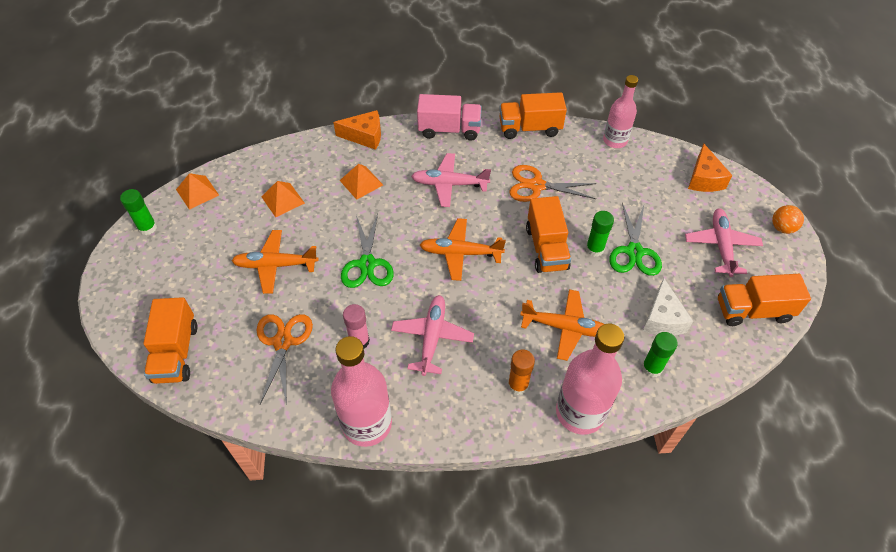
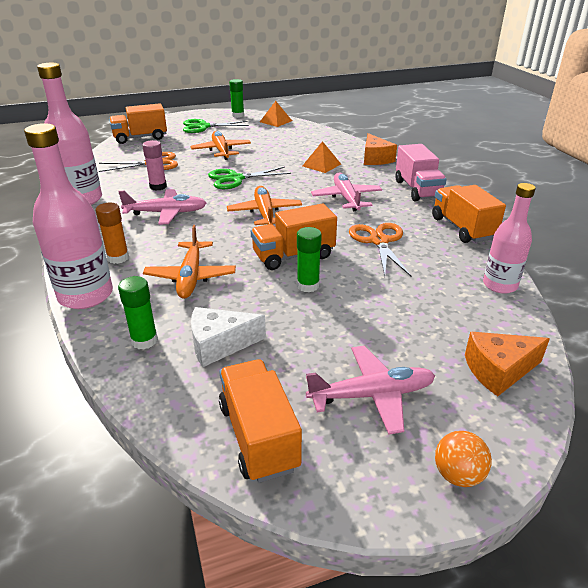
camera: 75 degrees right, 20 degrees down
(283, 199) = (285, 144): orange pyramid -> none
(634, 252) = (318, 314): green scissors -> green scissors (203, 127)

